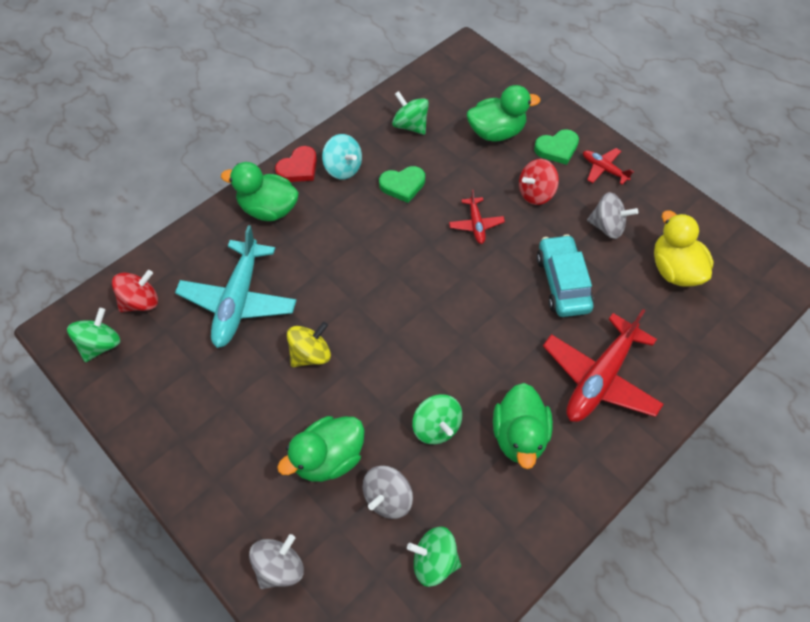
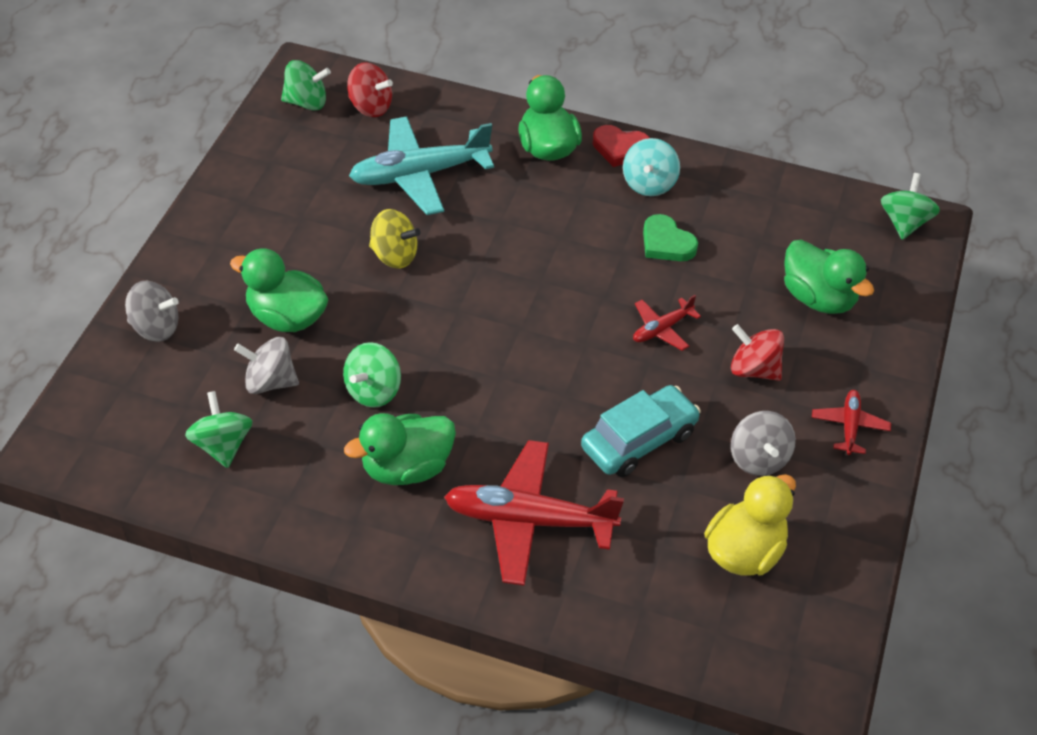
camera: 60 degrees right, 10 degrees down
(410, 125) = (760, 216): green spinning top -> green spinning top (904, 223)
(557, 148) = (843, 367): green heart -> none

